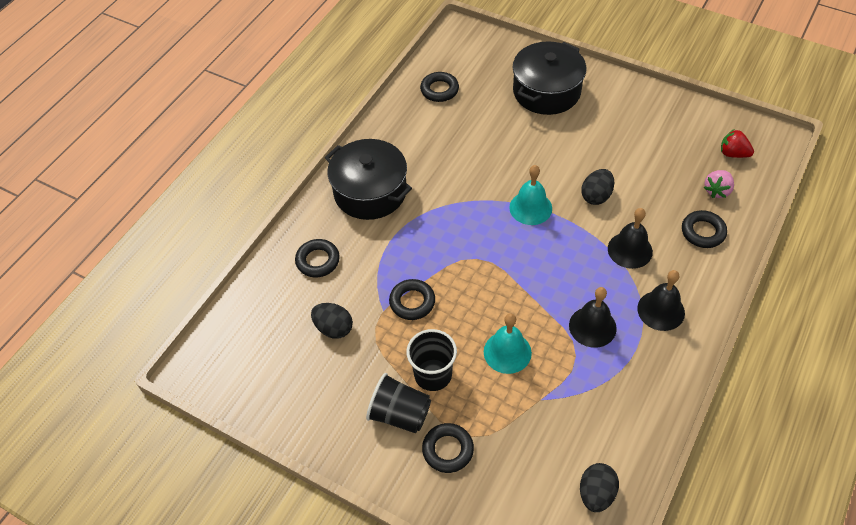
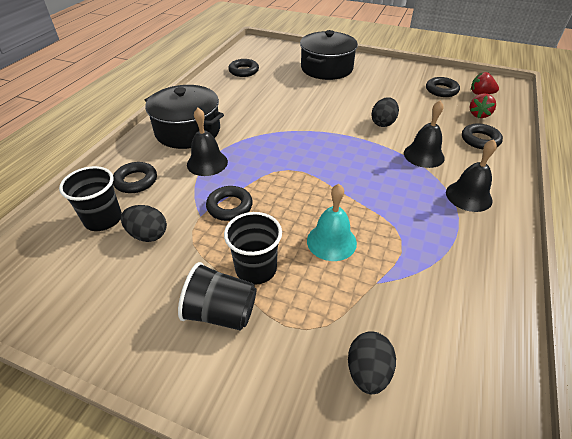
camera: 10 degrees left, 10 degrees down
(290, 306) = (103, 219): none -> black cup
(448, 450) = (281, 347): black ring -> black ring (441, 90)
(530, 208) = (330, 133): turquoise bell -> none
(592, 326) = (410, 213): black bell -> black bell (207, 163)
(596, 494) = (470, 382): black egg -> black egg (368, 372)
(717, 191) = (479, 115): pink strawberry -> red strawberry

